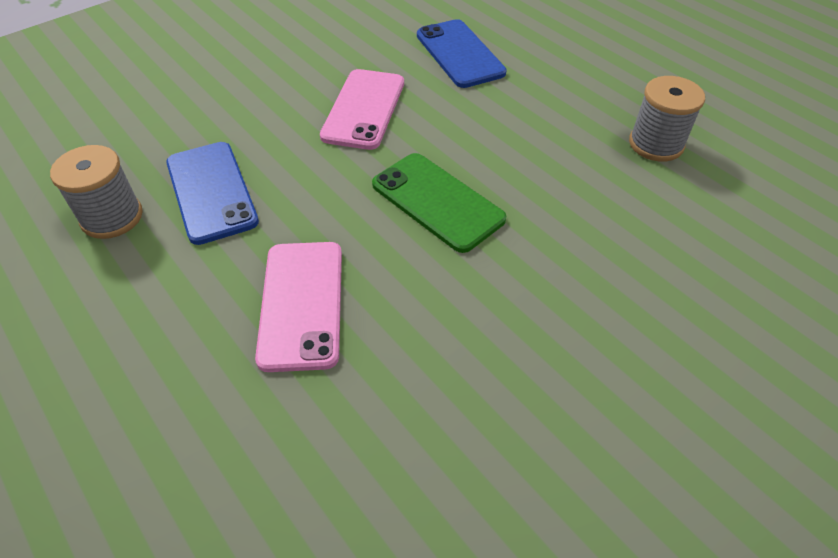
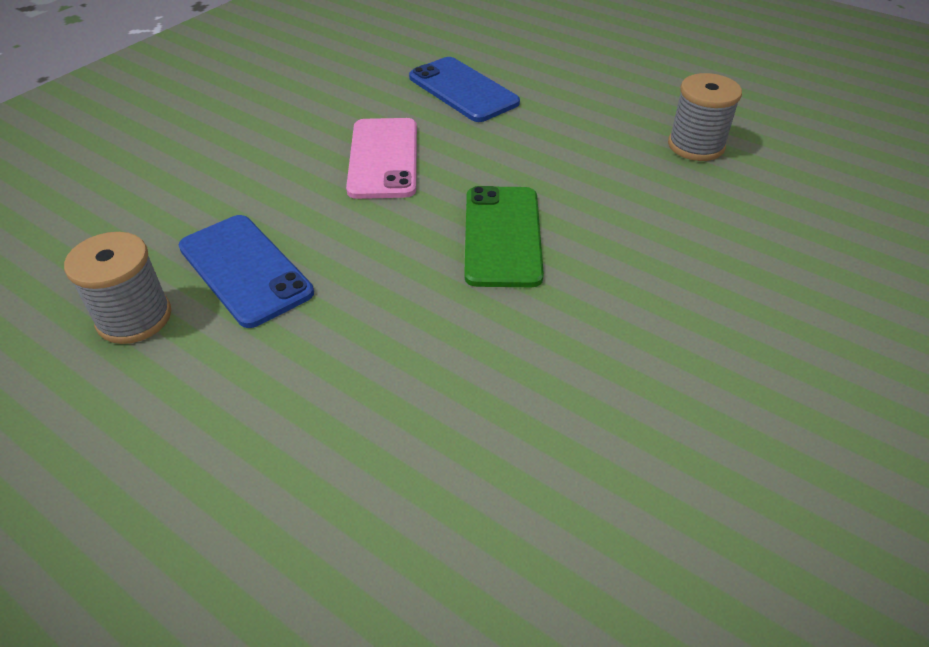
camera: 15 degrees left, 5 degrees down
(301, 304) = (399, 365): pink phone -> none
(437, 202) = (502, 236): green phone -> green phone turned 60 degrees clockwise

